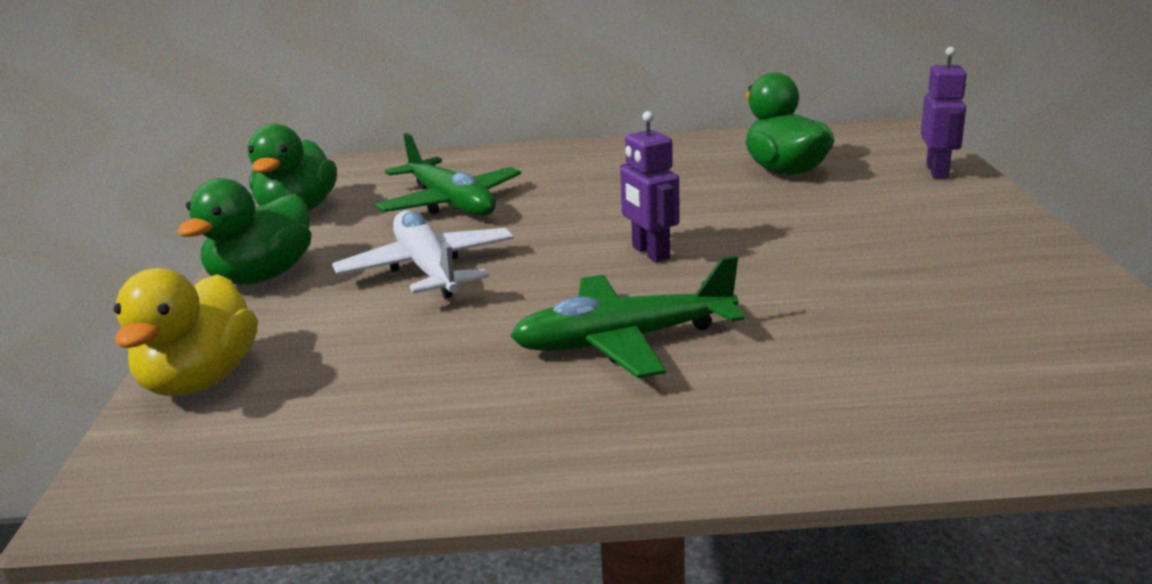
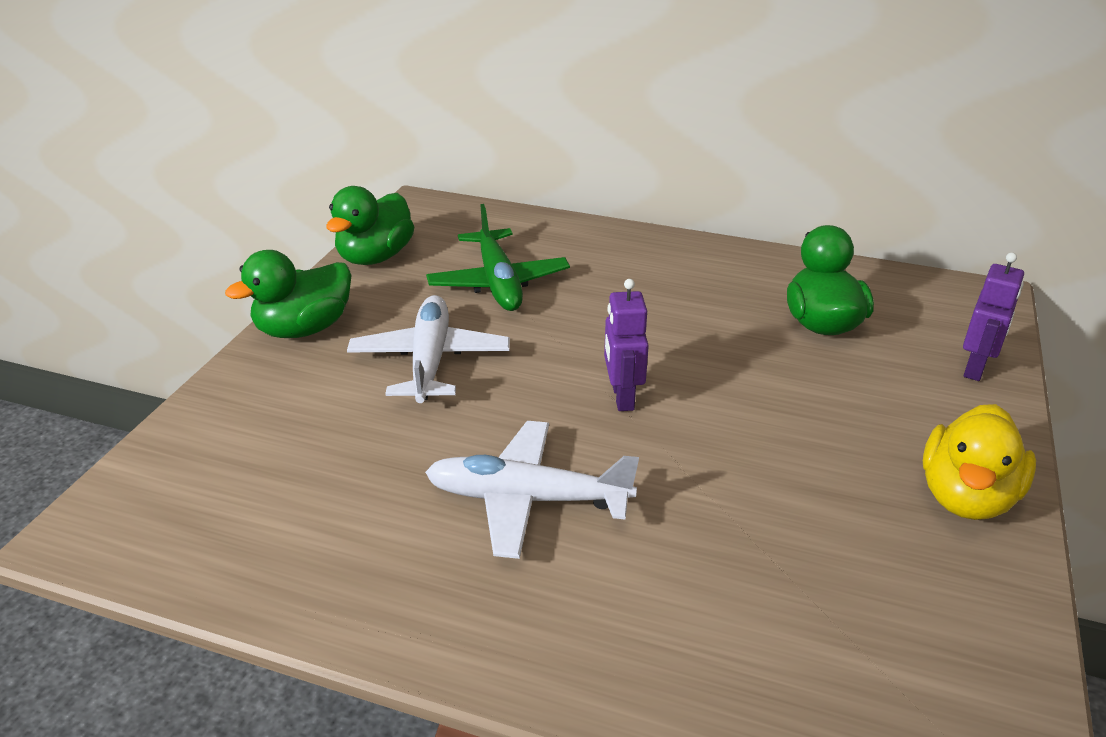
camera: 20 degrees right, 10 degrees up
(200, 380) = (197, 432): yellow duck -> yellow duck (966, 497)
(623, 341) = (527, 499): green plane -> white plane

